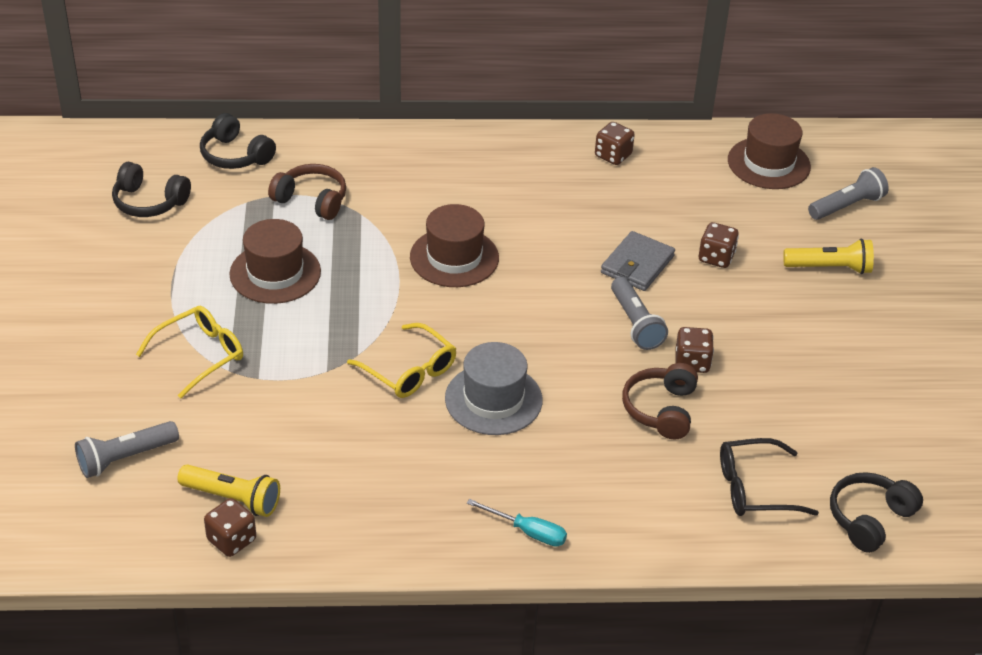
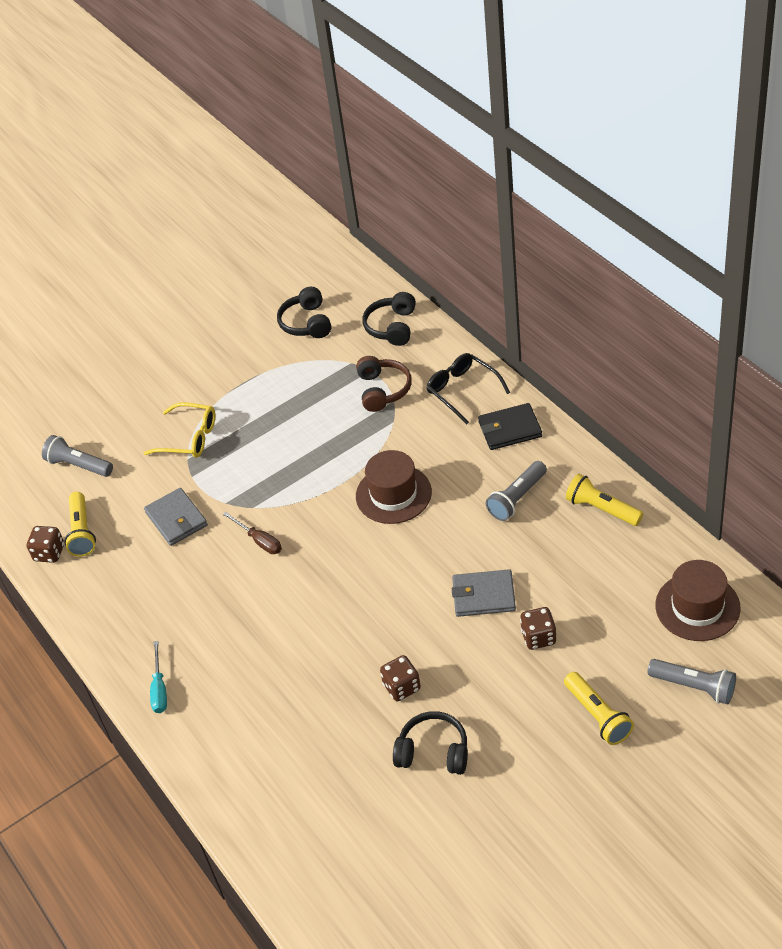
camera: 65 degrees right, 5 degrees up
(275, 273) = (294, 421): brown hat -> none
(306, 416) = (176, 519): none -> grey wallet
(409, 370) = (259, 541): yellow glasses -> brown screwdriver
(460, 155) = (510, 429): none -> black wallet
(493, 399) = (268, 599): grey hat -> none
(613, 155) = (602, 509): brown dice -> yellow flashlight
(635, 323) = (415, 631): grey flashlight -> grey flashlight (517, 498)
(661, 409) = (335, 696): brown headphones -> none
(755, 488) = (298, 794): black glasses -> black glasses (463, 391)
(869, 519) = (322, 883): black headphones -> black headphones (433, 752)

